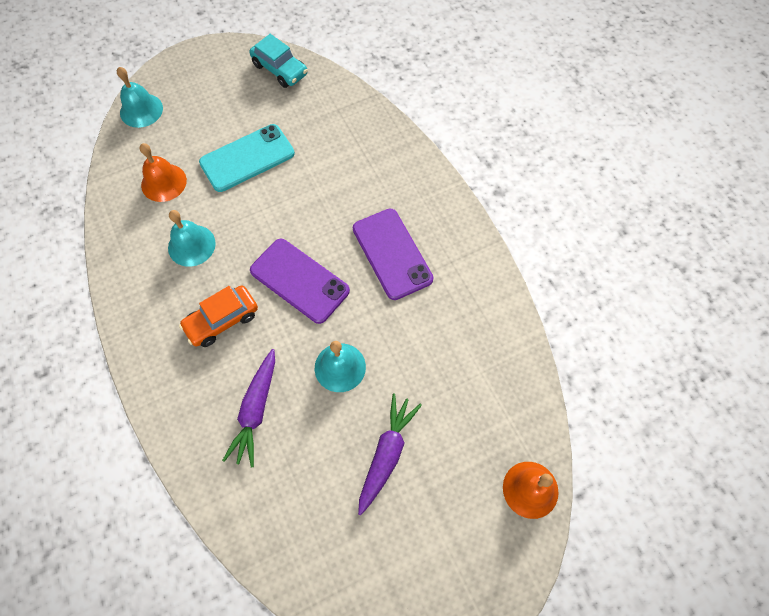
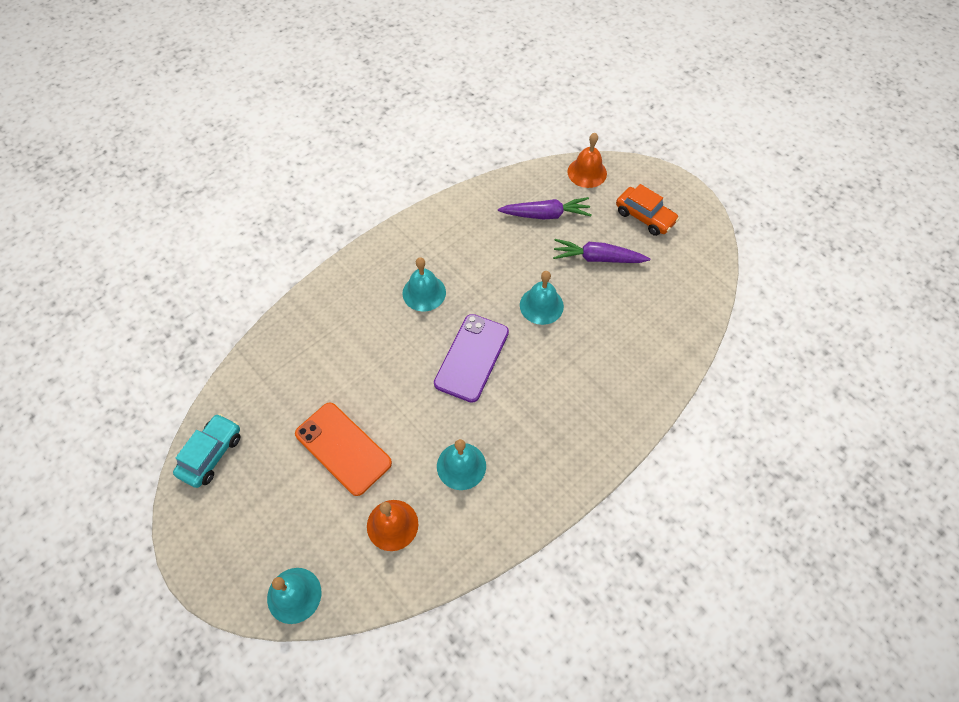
camera: 105 degrees left, 5 degrees down
(222, 320) = (531, 409): orange car -> orange car (644, 217)
(247, 158) = (343, 448): turquoise phone -> orange phone
(256, 410) = (600, 356): purple carrot -> purple carrot (545, 215)
(392, 253) = (424, 292): purple phone -> turquoise bell

